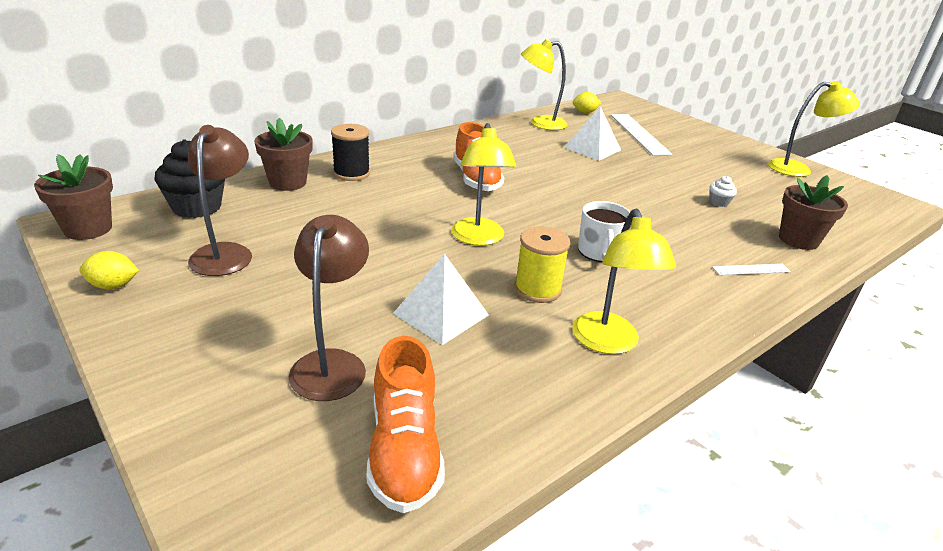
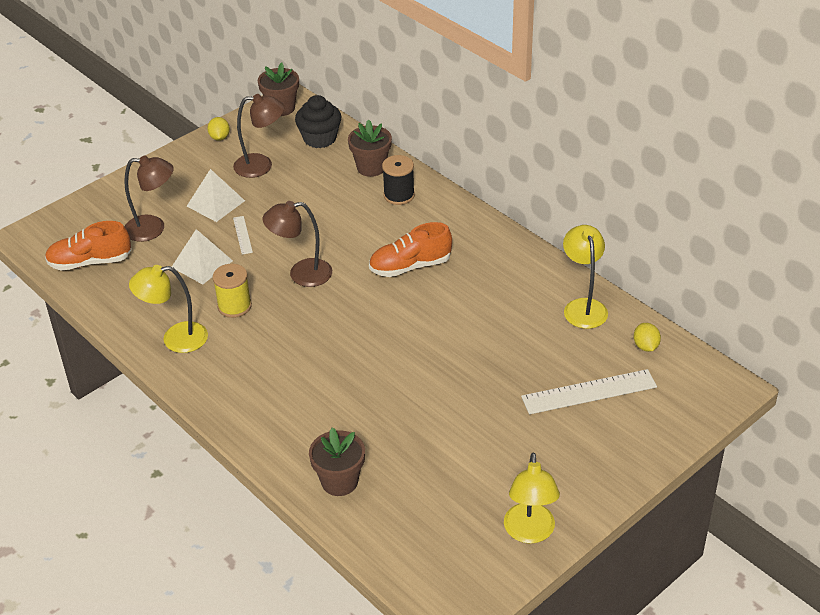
camera: 90 degrees right, 10 degrees up
(478, 238) = (301, 274): yellow lamp -> brown lamp
(592, 148) = (521, 347): white pyramid -> white pyramid (215, 203)
(599, 252) = (292, 340): white mug -> none
(718, 202) = (409, 435): white cupcake -> none
(751, 269) = (279, 433): white ruler -> white ruler (242, 235)

